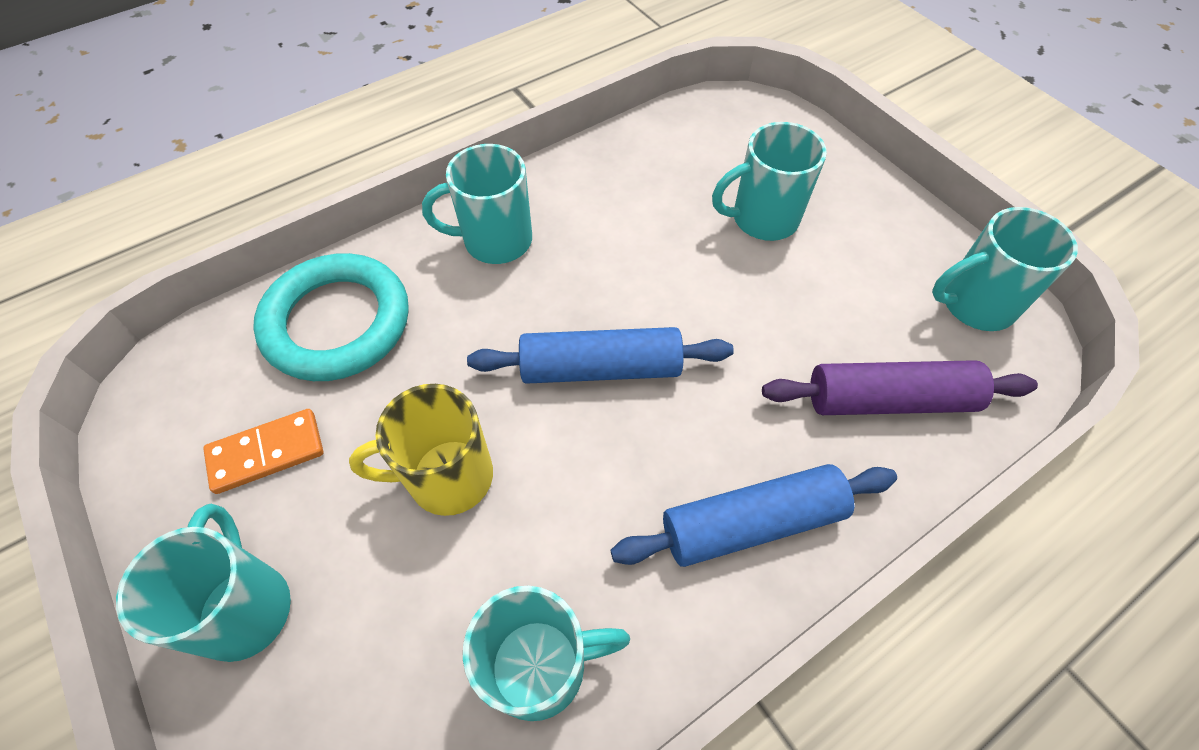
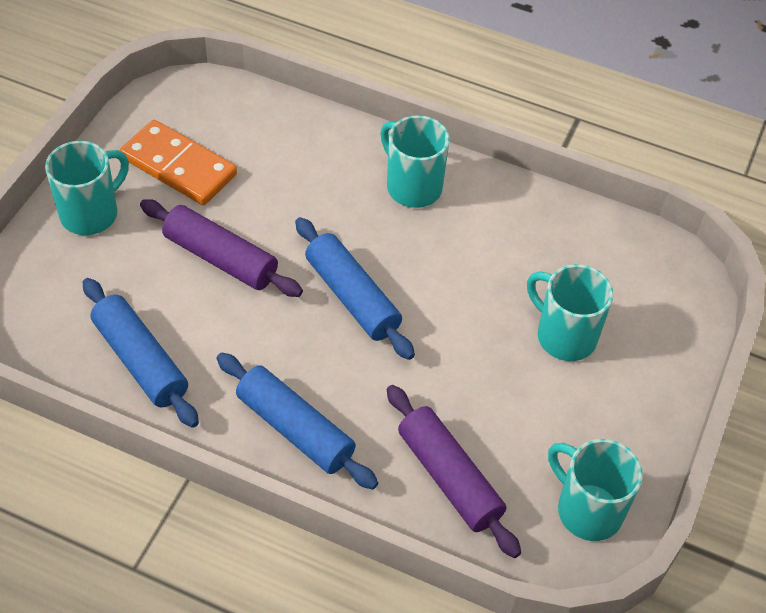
camera: 55 degrees right, 5 degrees down
(266, 452) = (179, 166): orange domino -> orange domino, size x1.52
(337, 322) = (285, 144): turquoise ring -> none
(447, 477) = (221, 258): yellow mug -> purple rolling pin
(540, 666) = (141, 361): turquoise mug -> blue rolling pin

